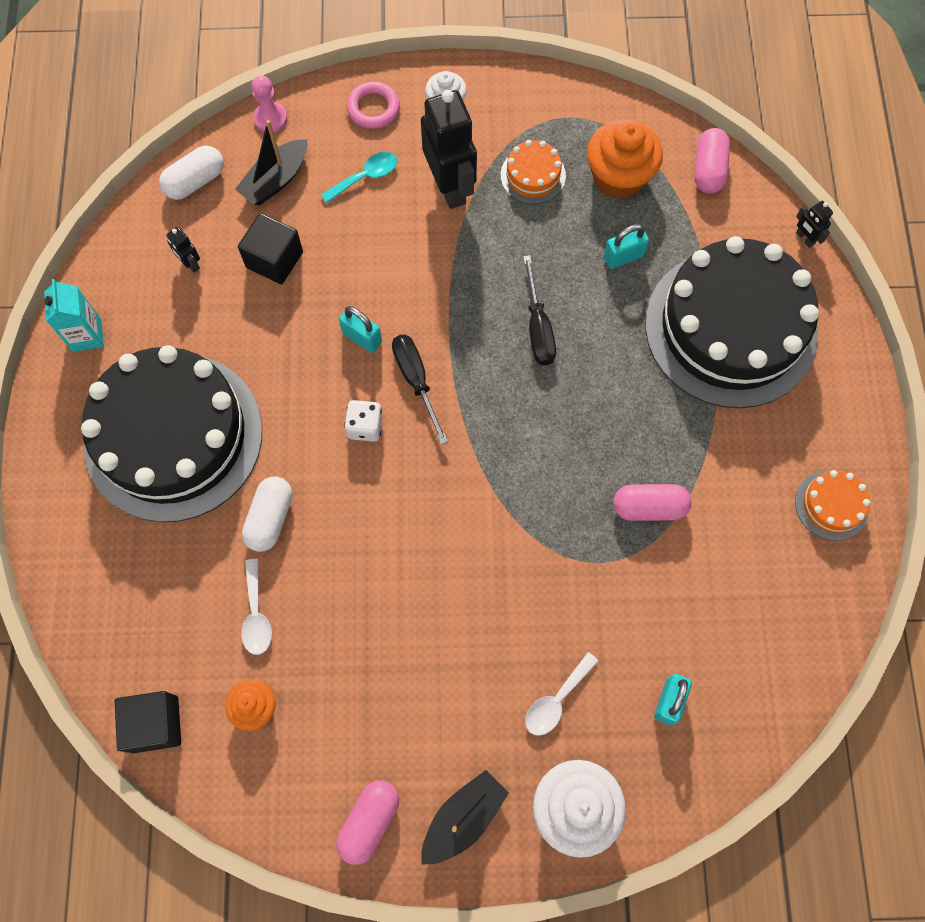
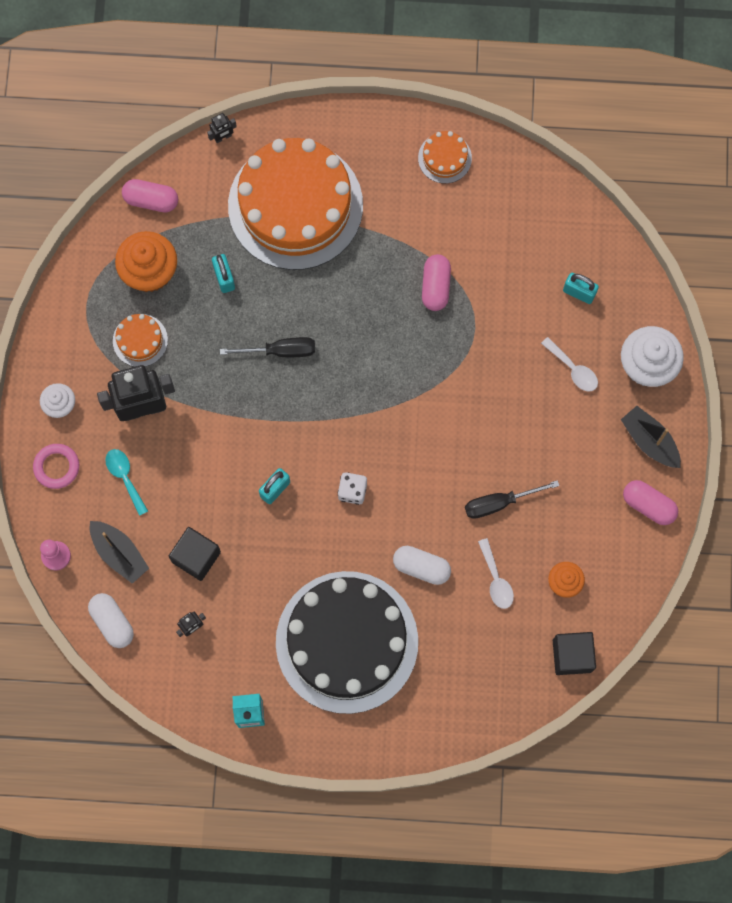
camera: 85 degrees left, 5 degrees up
(256, 615) = (496, 580): white spoon -> white spoon turned 75 degrees clockwise
(416, 381) = (317, 449): black screwdriver -> black screwdriver (499, 503)
(730, 328) = (295, 205): black cake -> orange cake

